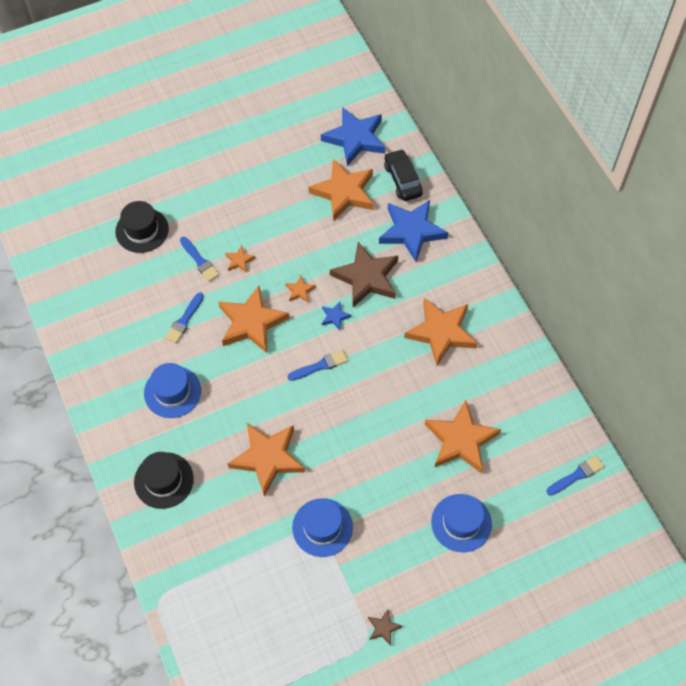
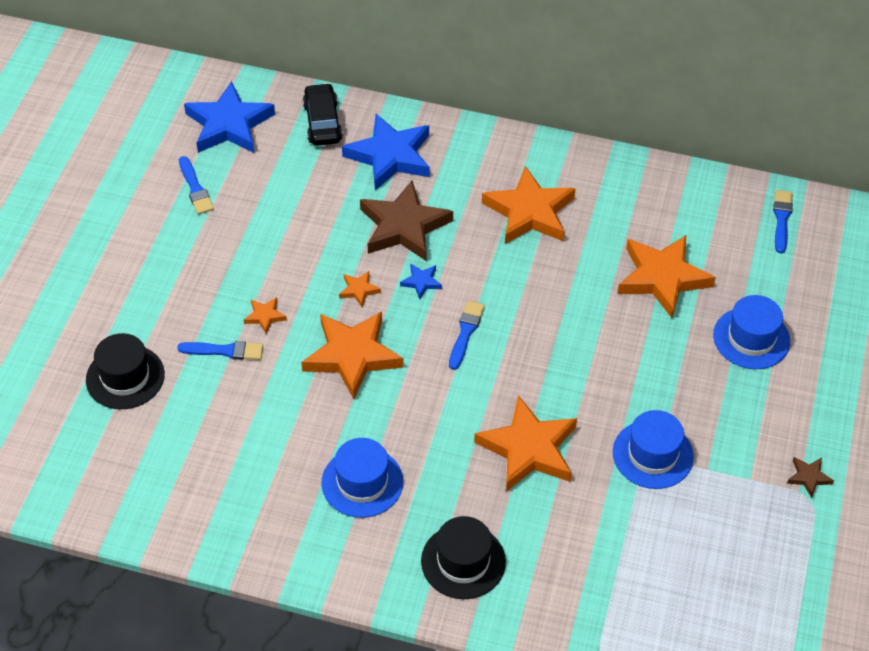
camera: 50 degrees left, 10 degrees down
(184, 320) = (284, 413): blue brush -> blue brush (195, 188)
(344, 192) = (283, 176): orange star -> none
(402, 180) = (322, 122): black car -> black car turned 60 degrees clockwise

